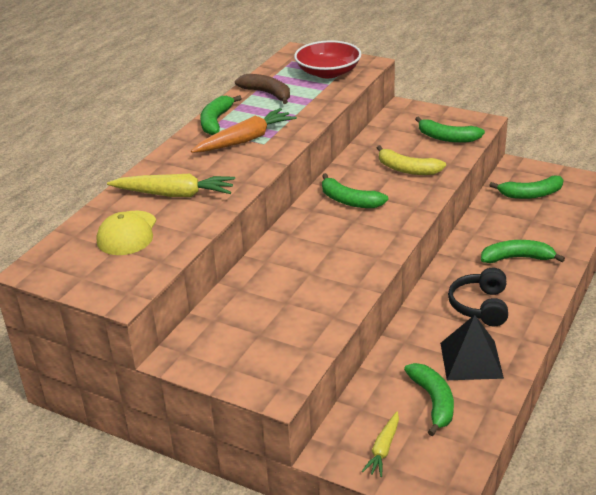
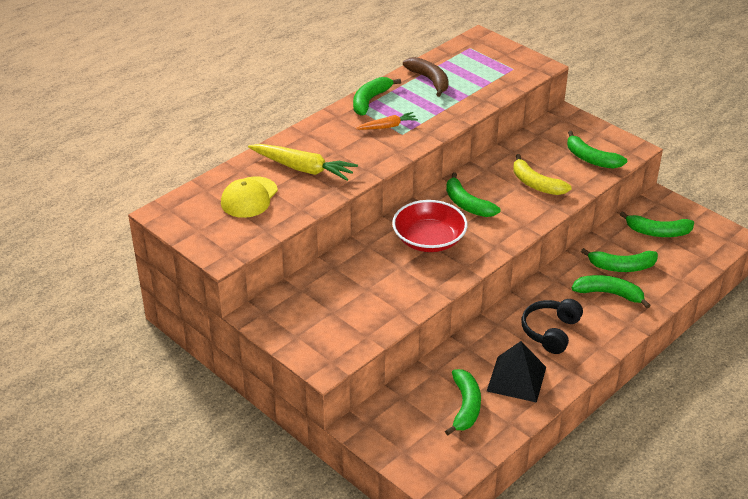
camera: 15 degrees right, 5 degrees up
(245, 140) = (387, 126): orange carrot -> orange carrot, size x0.58
(328, 72) = (497, 68): red bowl -> red bowl (429, 239)
(383, 449) = (404, 435): yellow carrot -> none
(515, 231) = (621, 267): none -> green banana

